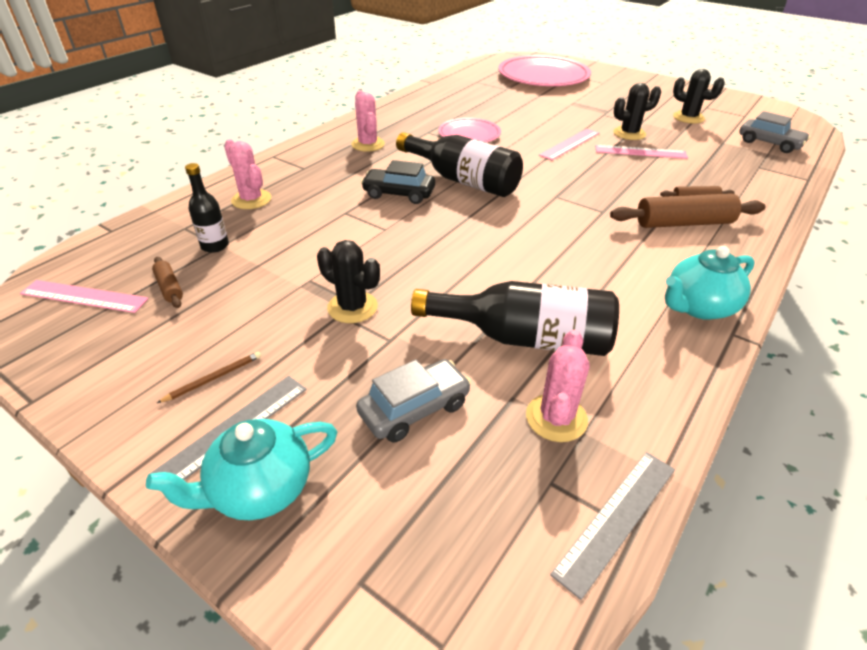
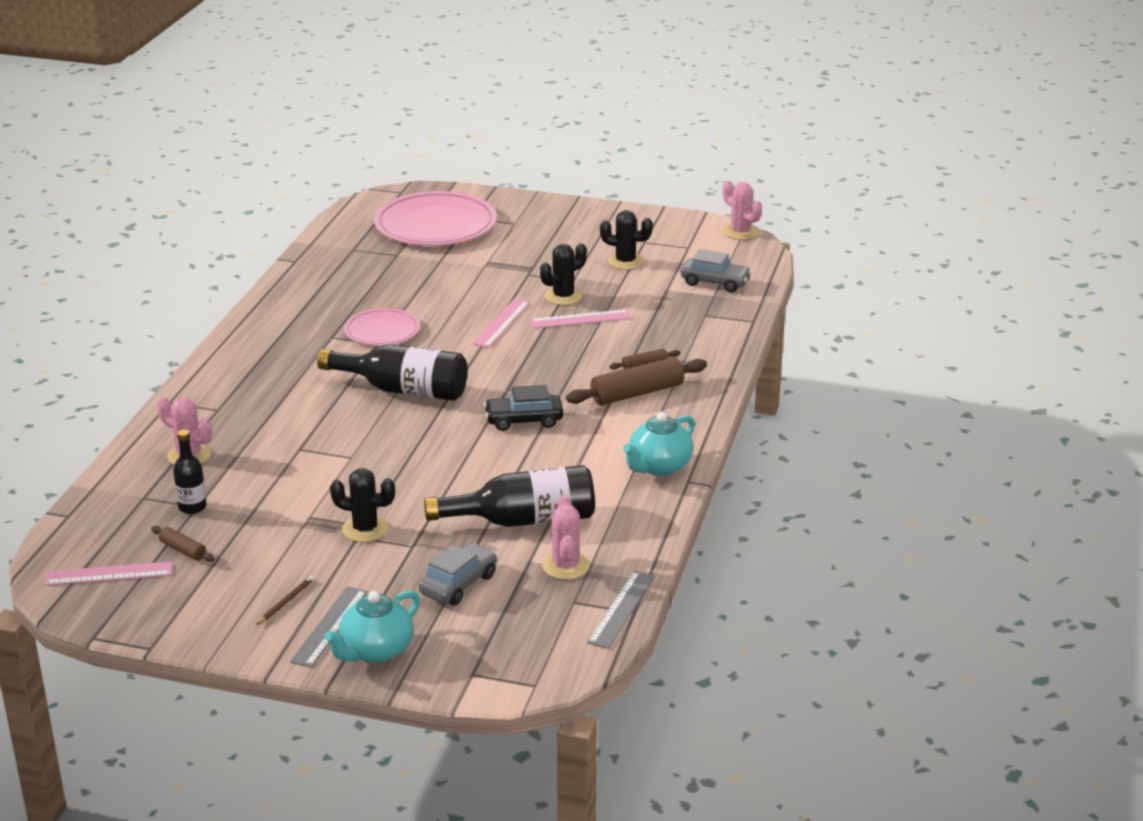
camera: 20 degrees left, 10 degrees down
(368, 144) = (271, 366): pink cactus -> pink cactus (740, 232)
(399, 194) = (343, 418): black car -> black car (524, 420)

